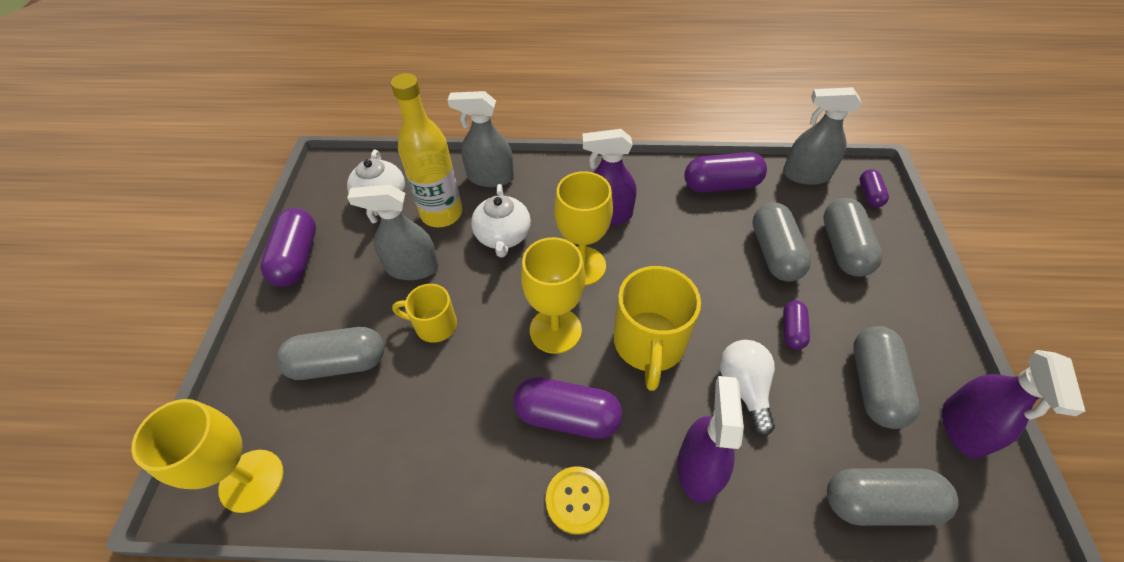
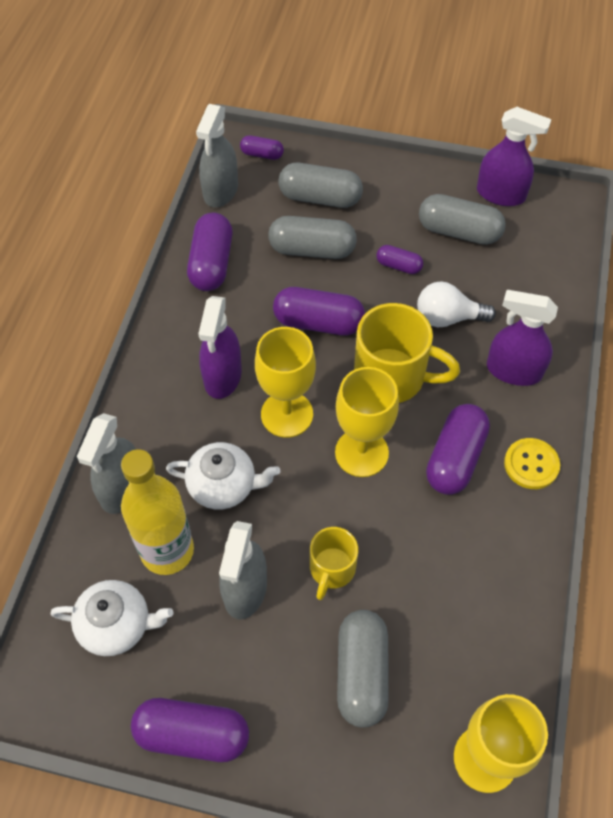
camera: 80 degrees left, 5 degrees up
(690, 272) = (318, 322): none -> purple capsule
(878, 503) = (550, 267): grey capsule -> none

